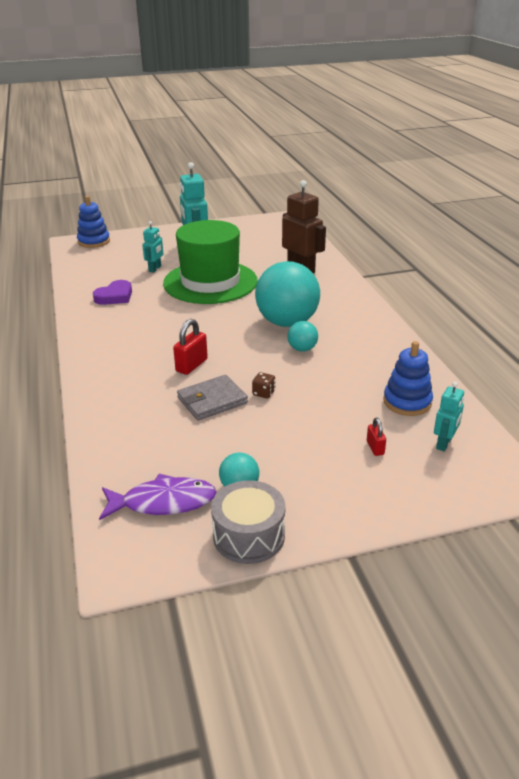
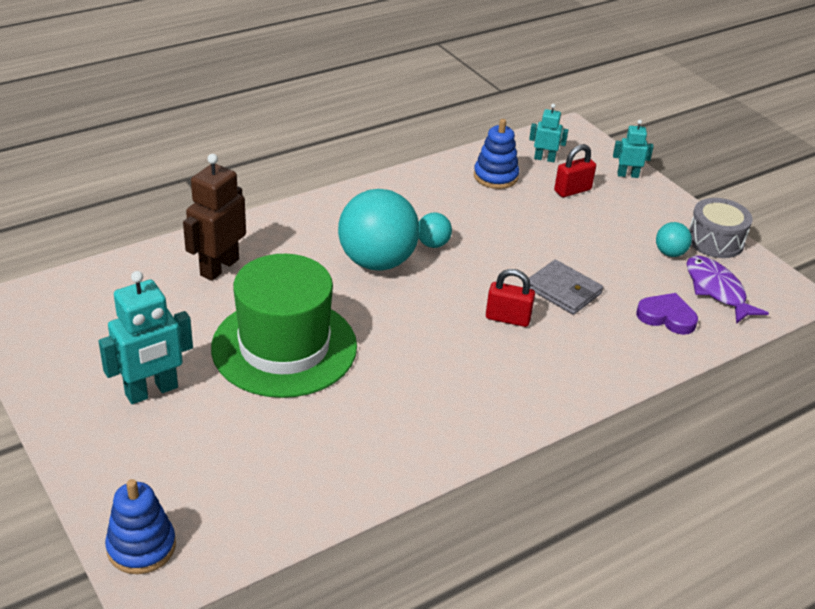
camera: 110 degrees left, 5 degrees up
(115, 296) = (363, 439): purple heart -> purple heart (666, 317)
(155, 269) = (251, 420): turquoise robot -> turquoise robot (627, 175)
(263, 393) = (530, 259): brown dice -> none
(375, 448) = (572, 190): red padlock -> red padlock, size x1.70

